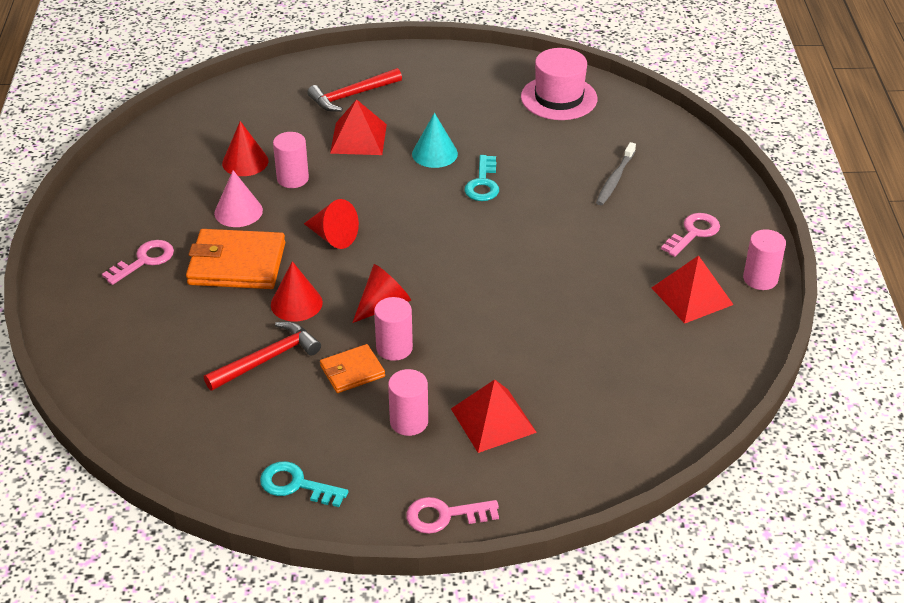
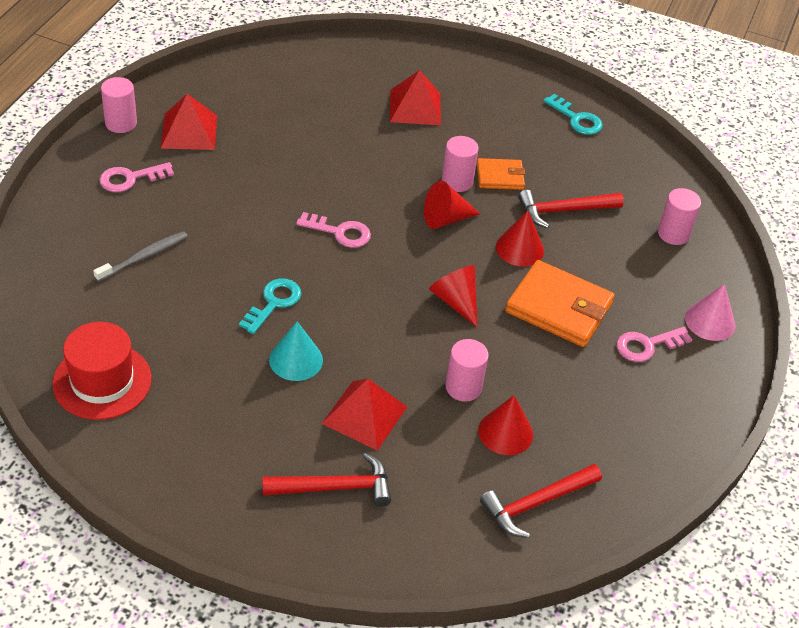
camera: 160 degrees left, 5 degrees up
(204, 130) = (536, 503): none -> red hammer
(238, 211) = (536, 367): pink cone -> pink cone (710, 321)
(409, 422) = (476, 128): pink cylinder -> pink cylinder (673, 234)
(444, 516) = (486, 68): pink key -> pink key (340, 232)
(559, 98) = (102, 381): pink hat -> red hat

